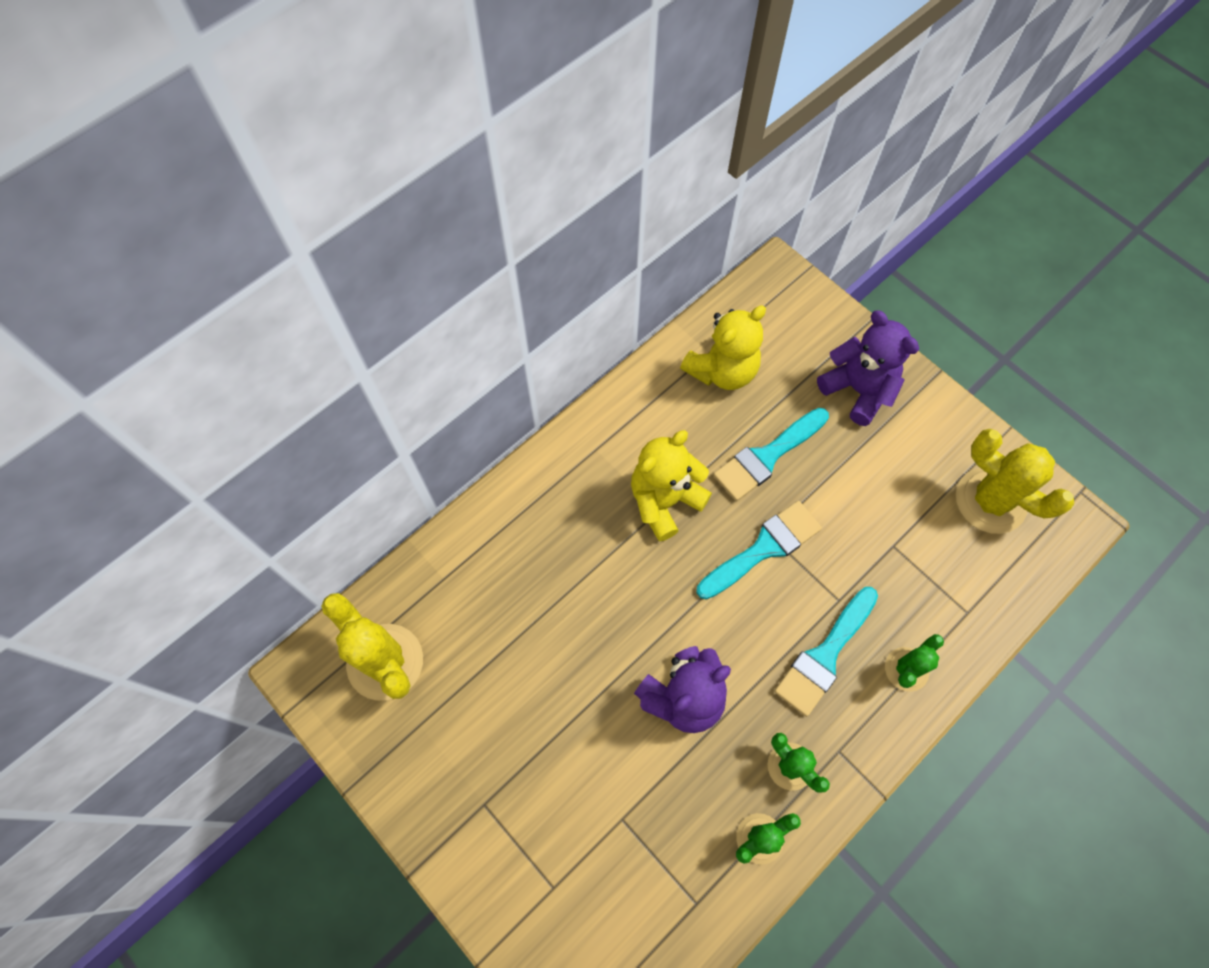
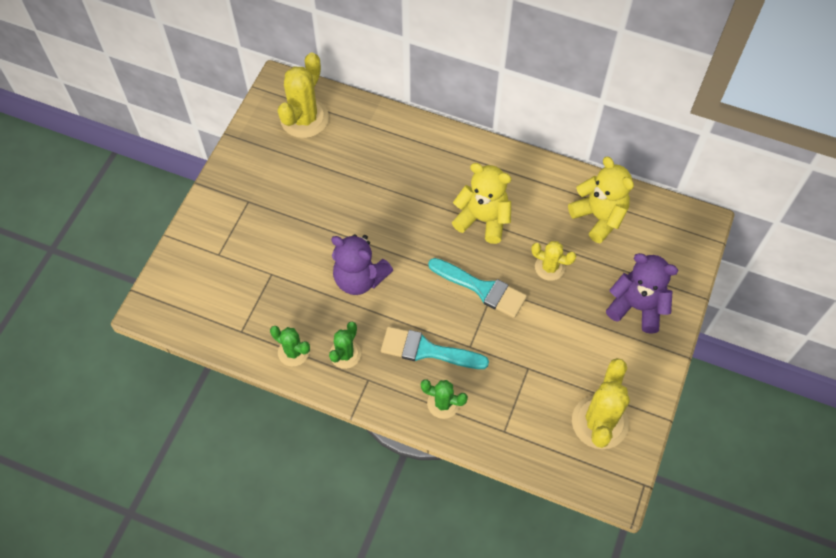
camera: 65 degrees right, 5 degrees down
(722, 370) = (599, 217): yellow teddy bear -> yellow teddy bear turned 150 degrees counterclockwise
(767, 457) = (549, 267): turquoise brush -> yellow cactus
(858, 390) = (637, 307): purple teddy bear -> purple teddy bear turned 90 degrees counterclockwise

